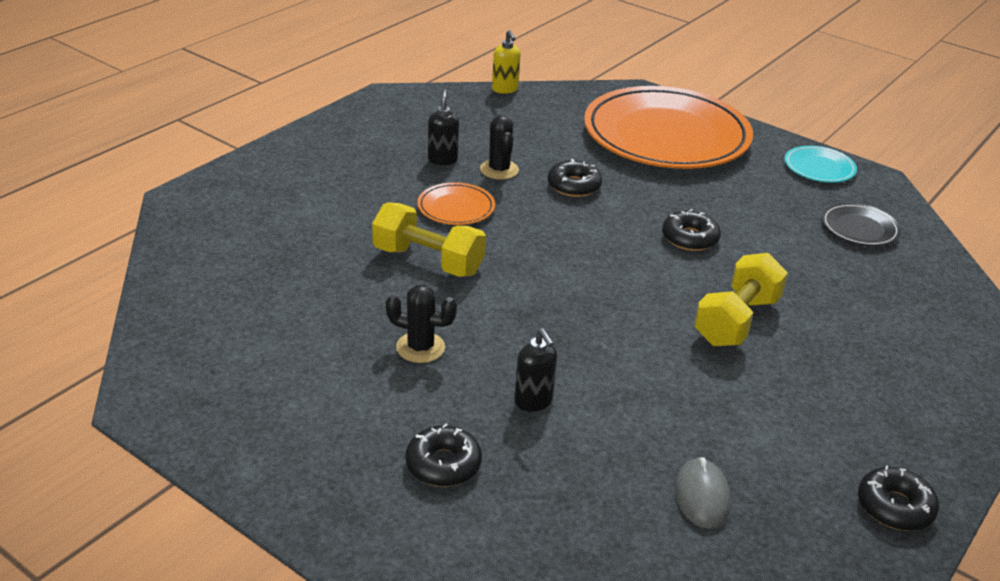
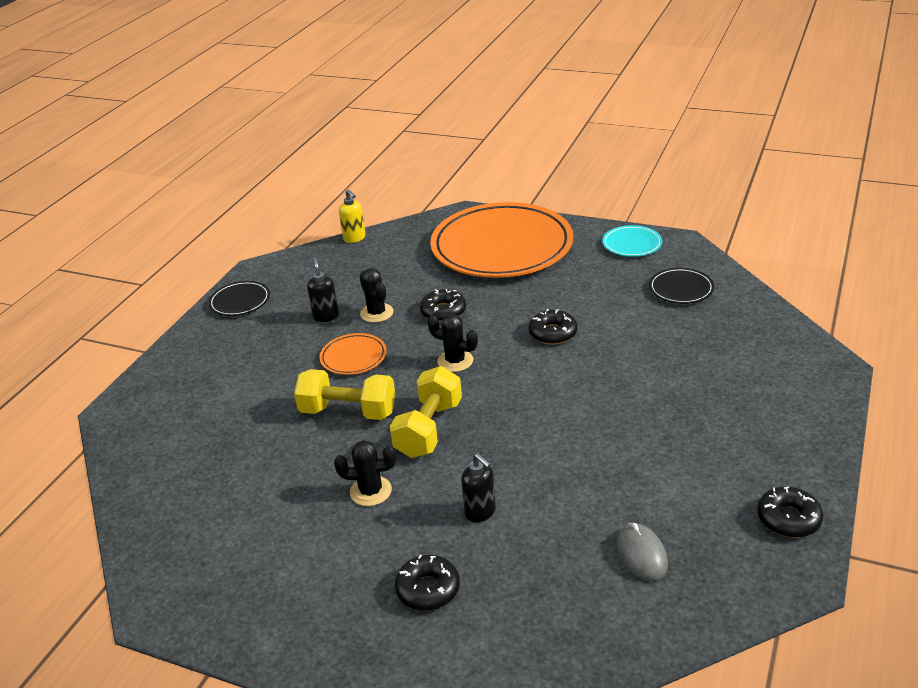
camera: 10 degrees left, 0 degrees up
(356, 123) = (240, 301): none -> black plate
(567, 239) = (455, 361): none -> black cactus
(736, 321) = (615, 395): yellow dumbbell -> yellow dumbbell (429, 429)

